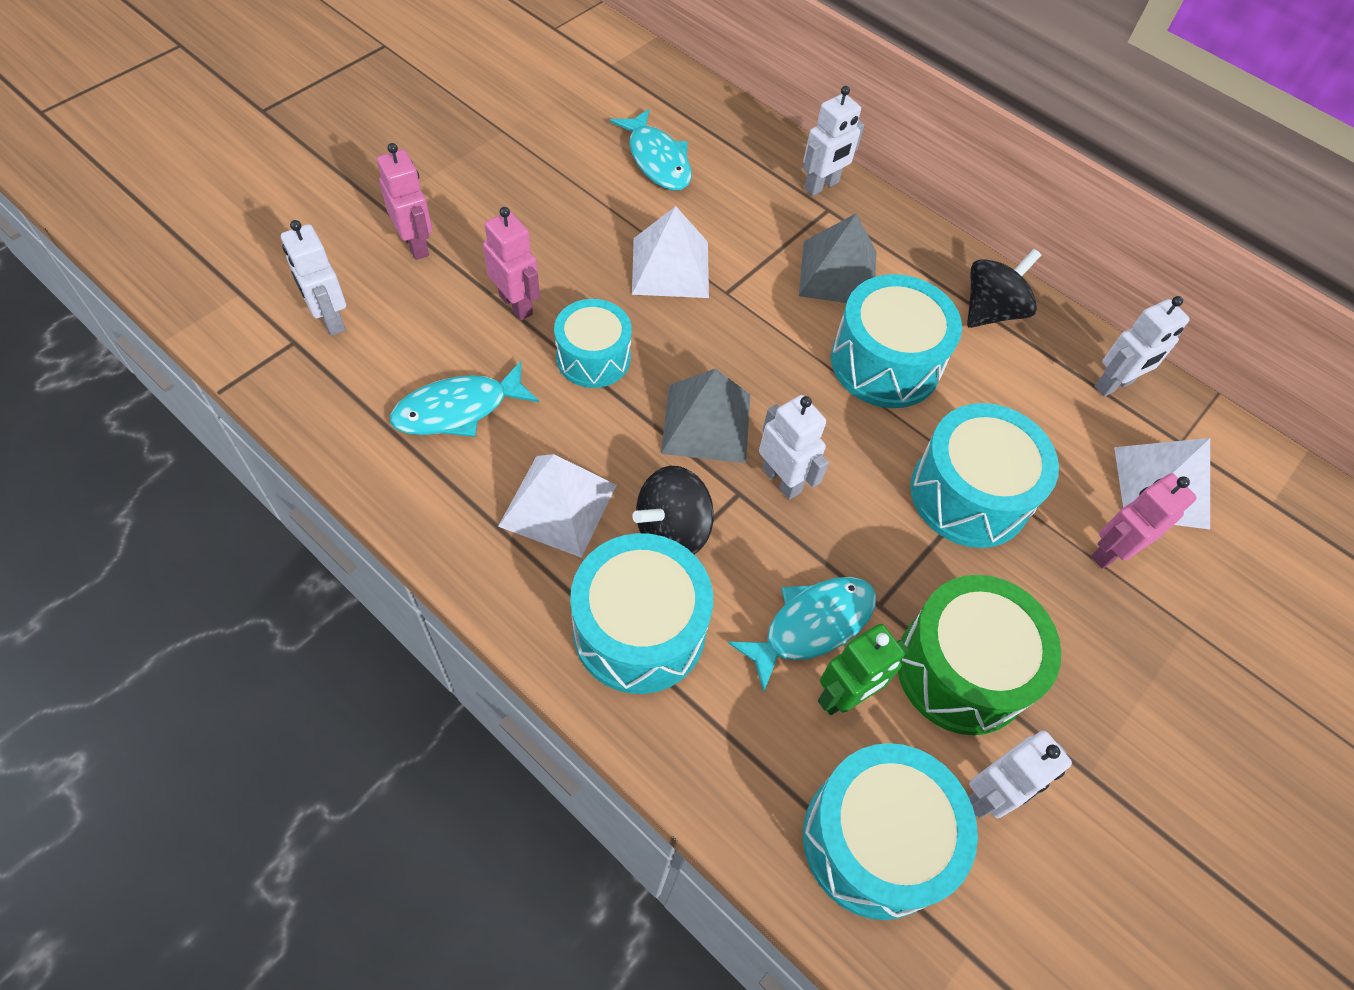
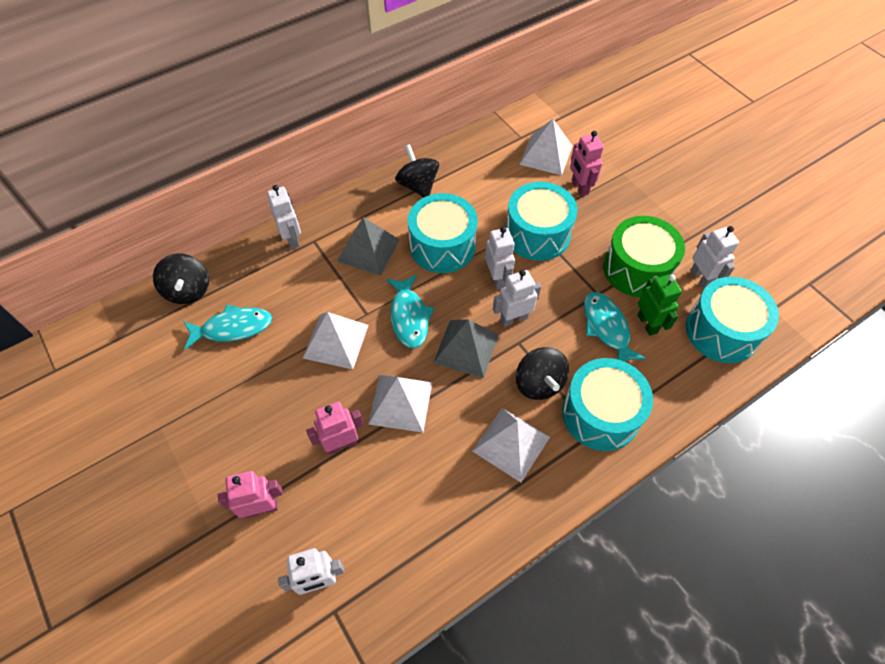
camera: 70 degrees left, 0 degrees up
(458, 409) = (424, 495): turquoise fish -> turquoise fish (409, 317)
(593, 357) = (400, 402): turquoise drum -> white pyramid
(699, 106) = (188, 290): none -> black spinning top
(1114, 385) = (480, 150): white robot -> white robot (497, 278)

